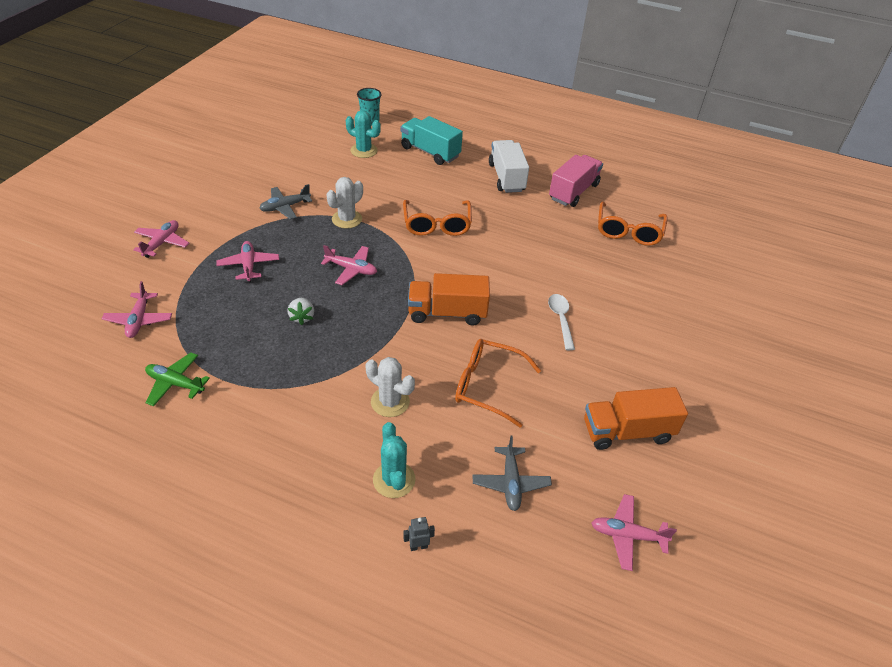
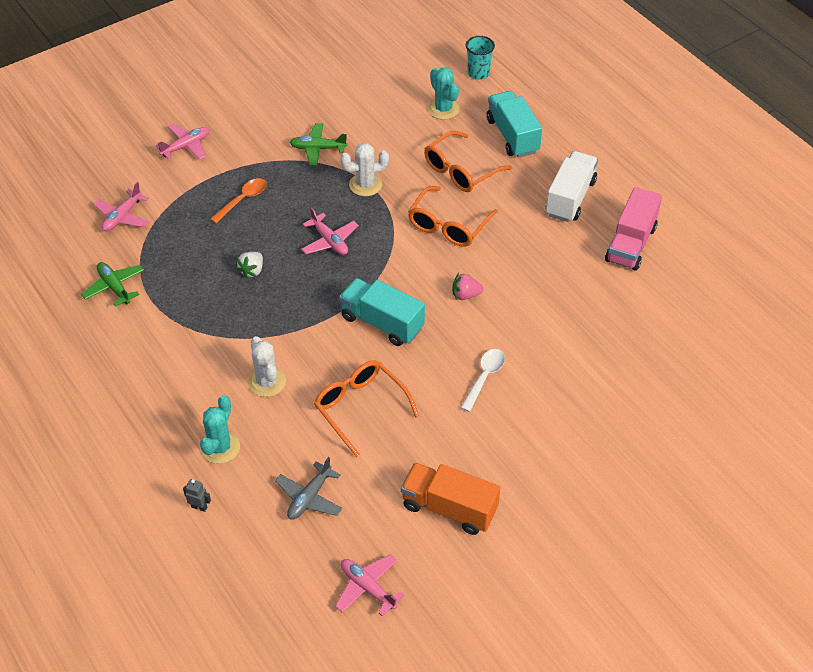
camera: 35 degrees right, 5 degrees up
(249, 265) = (243, 200): pink plane -> orange spoon
(285, 207) = (318, 149): grey plane -> green plane
(447, 313) = (382, 322): orange truck -> turquoise truck
(493, 267) = (465, 295): none -> pink strawberry
(573, 192) = (630, 244): pink truck -> pink truck turned 135 degrees clockwise
(628, 231) = (648, 315): orange glasses -> orange glasses (460, 171)

